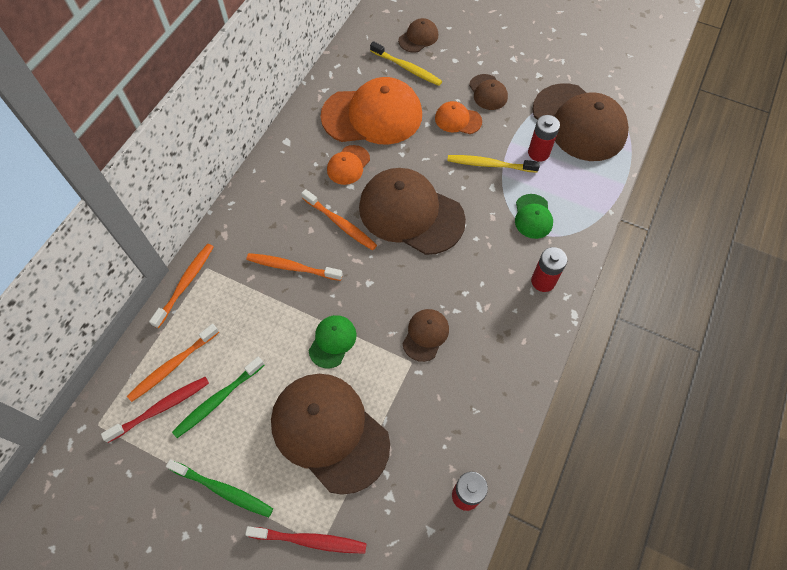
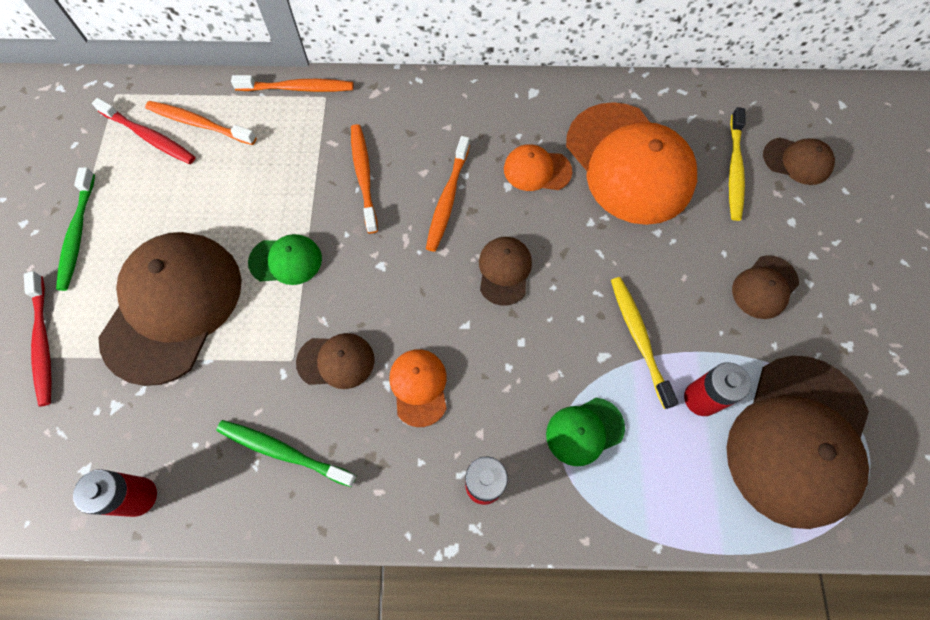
camera: 65 degrees right, 5 degrees up
(218, 400) = (175, 182): green toothbrush -> green toothbrush (284, 452)
(411, 213) = (504, 271): brown cap -> brown cap, size x0.47
(458, 120) = (689, 267): orange cap -> orange cap (419, 387)

